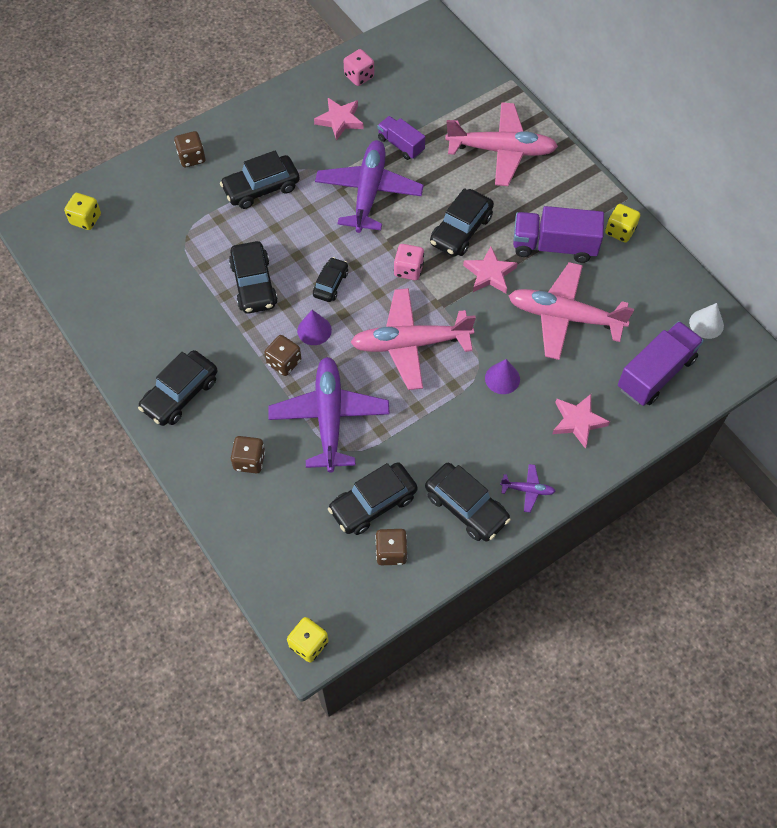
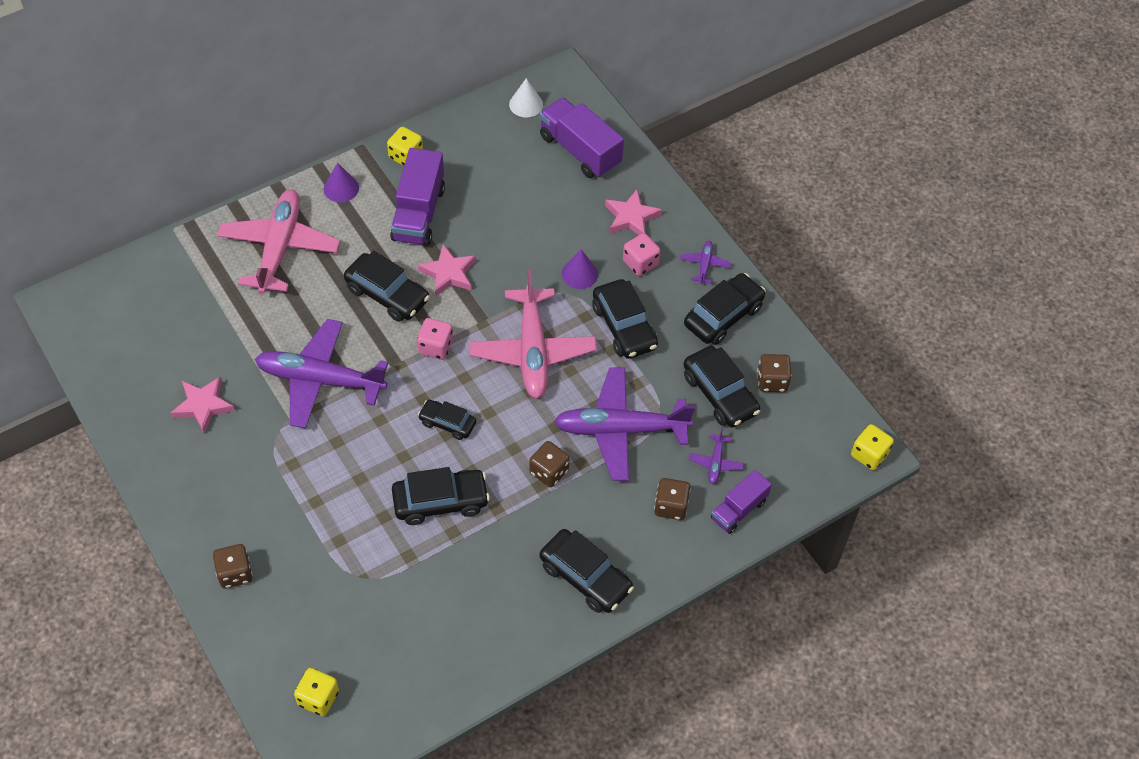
camera: 90 degrees left, 5 degrees down
(261, 188) = (297, 493): black car -> black car (624, 327)
(296, 499) = (715, 463): none -> purple plane
(314, 330) = (508, 441): purple cone -> purple cone (341, 188)
(359, 76) = (134, 382): pink dice -> pink dice (640, 263)
(401, 145) = (254, 344): purple truck -> purple truck (738, 510)
(564, 316) = (508, 215): pink plane -> none

